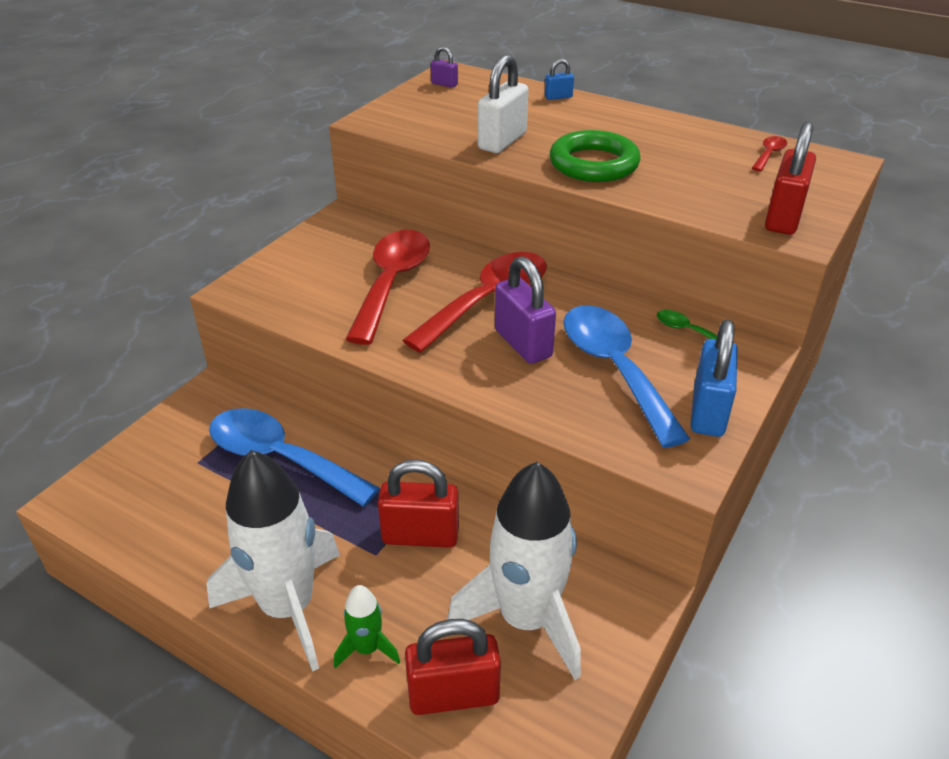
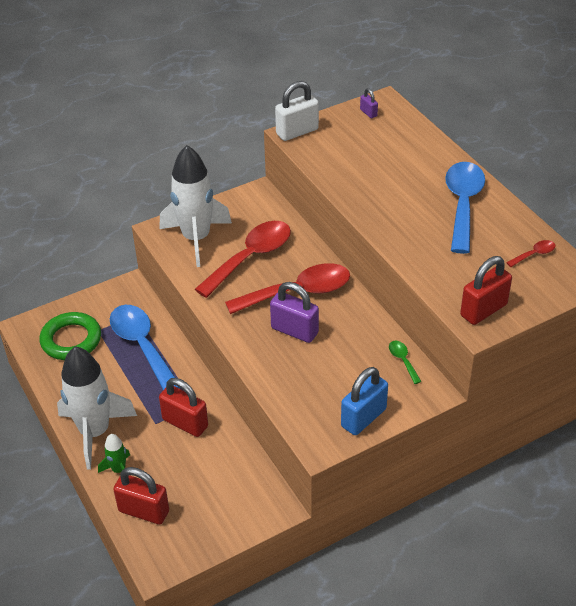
camera: 30 degrees right, 5 degrees up
(502, 141) = (361, 181): white padlock -> white padlock (297, 132)
(523, 343) = (294, 330): purple padlock -> purple padlock turned 60 degrees counterclockwise
(525, 619) = (206, 491): white rocket -> white rocket (196, 238)
(558, 97) = (437, 151): blue padlock -> none
(594, 164) = (403, 222): green ring -> green ring (71, 340)
(614, 369) = (333, 368): blue spoon -> blue spoon (463, 204)

